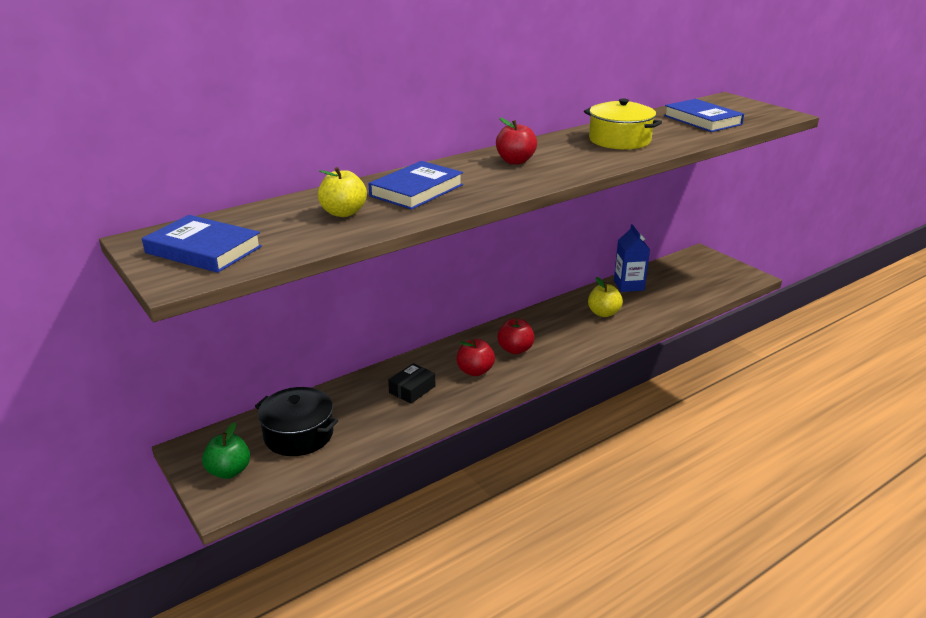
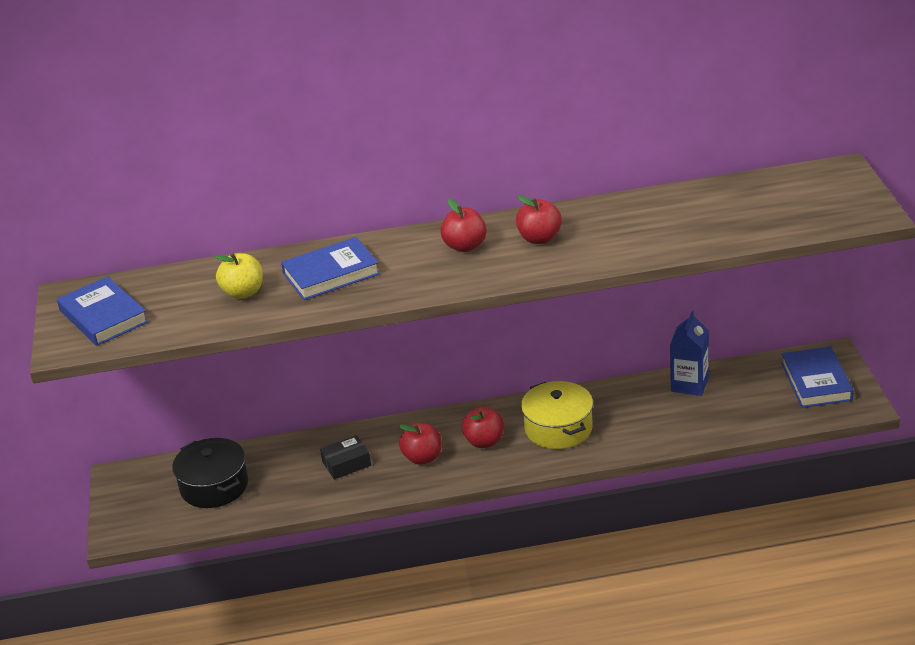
camera: 30 degrees right, 5 degrees up
(229, 471) = (137, 507): green apple -> none
(570, 150) = (539, 238): none -> red apple
(603, 313) = (623, 417): yellow apple -> none
(619, 140) = (612, 230): yellow pot -> yellow pot (558, 428)
(702, 120) = (753, 209): blue book -> blue book (816, 381)

